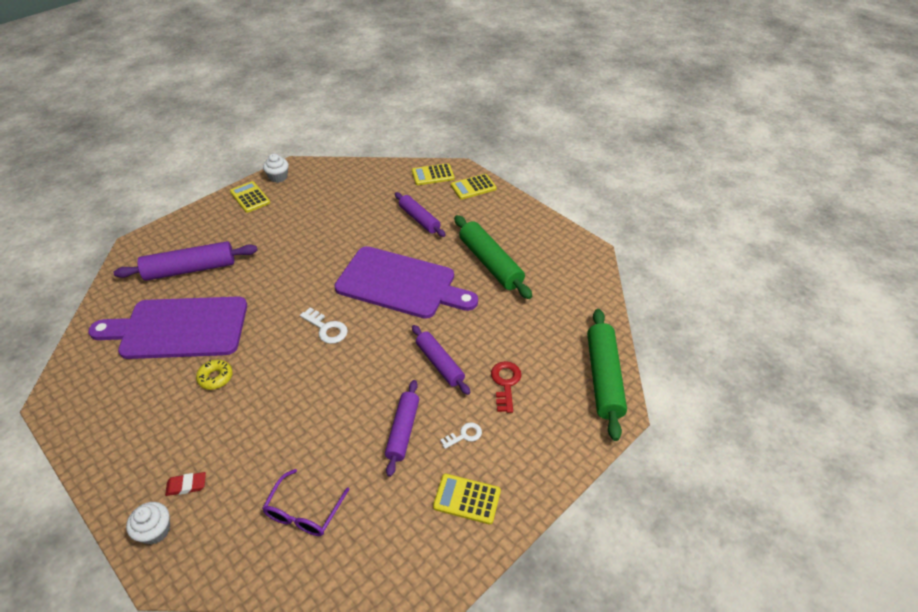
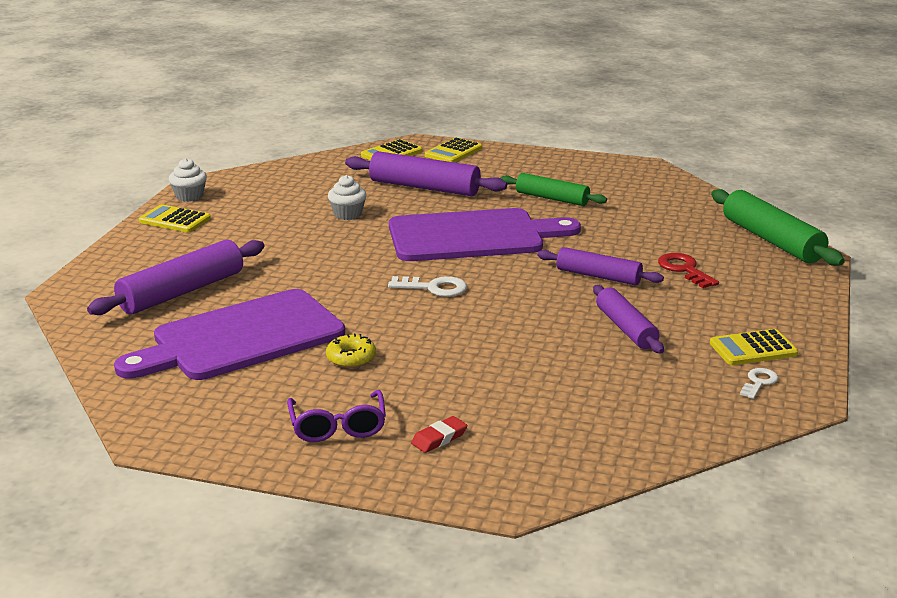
camera: 30 degrees left, 20 degrees down
(155, 530) = (452, 479): white cupcake -> white cupcake (347, 214)
(304, 512) = (602, 410): purple glasses -> purple glasses (338, 427)
(419, 219) = (424, 187): purple rolling pin -> purple rolling pin, size x1.52
(464, 435) = (692, 312): white key -> white key (759, 382)
(490, 263) = (552, 198): green rolling pin -> green rolling pin, size x0.66

